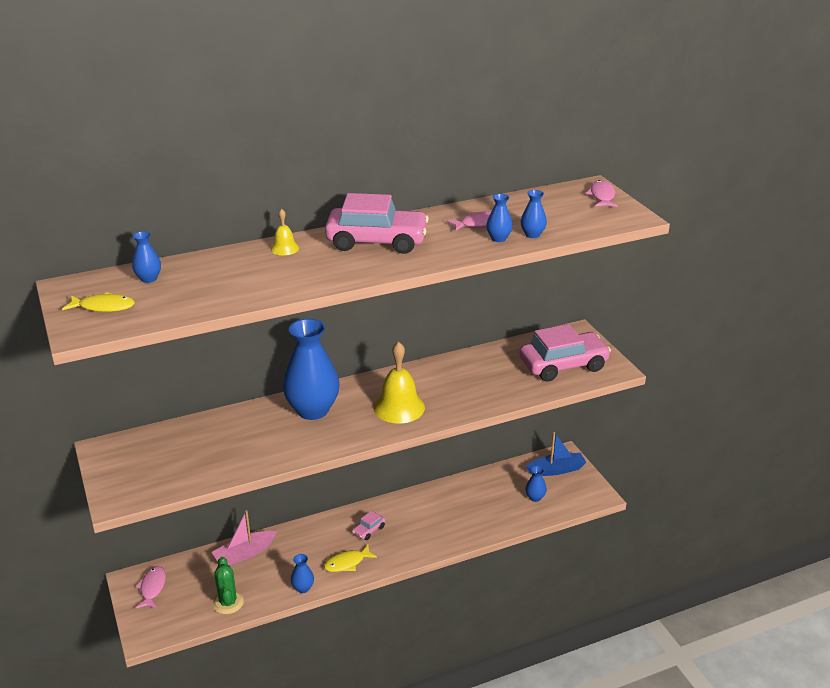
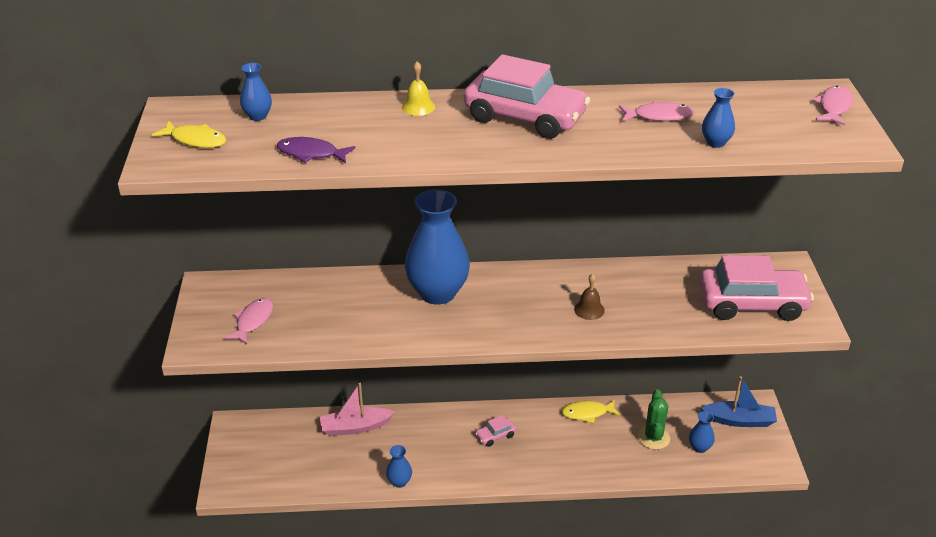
camera: 20 degrees right, 5 degrees up
(152, 587) = (251, 439): pink fish -> pink fish (253, 321)
(215, 299) = (311, 153): none -> purple fish
(228, 602) = (317, 476): green cactus -> green cactus (653, 437)
(347, 563) = (456, 467): yellow fish -> yellow fish (587, 413)
(399, 407) = (533, 311): yellow bell -> none
(442, 396) = (589, 309): none -> brown bell
(498, 238) = (671, 140): blue vase -> none

